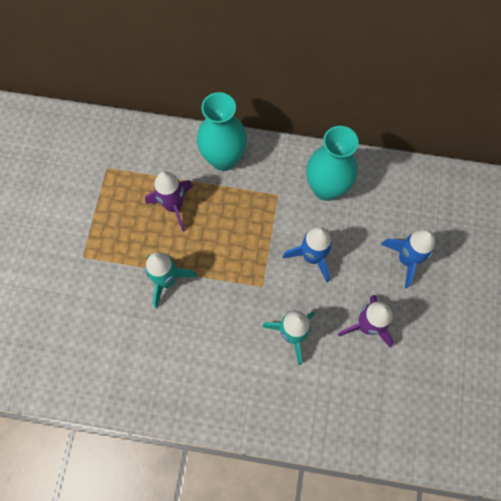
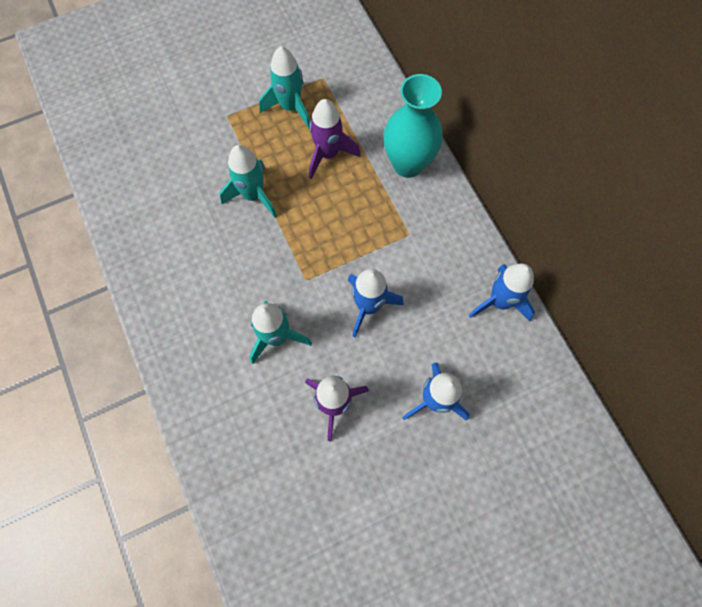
camera: 55 degrees right, 0 degrees up
(113, 206) = (290, 107): none -> turquoise rocket
(326, 188) = (451, 274): turquoise vase -> none
(366, 172) = (499, 301): none -> blue rocket

